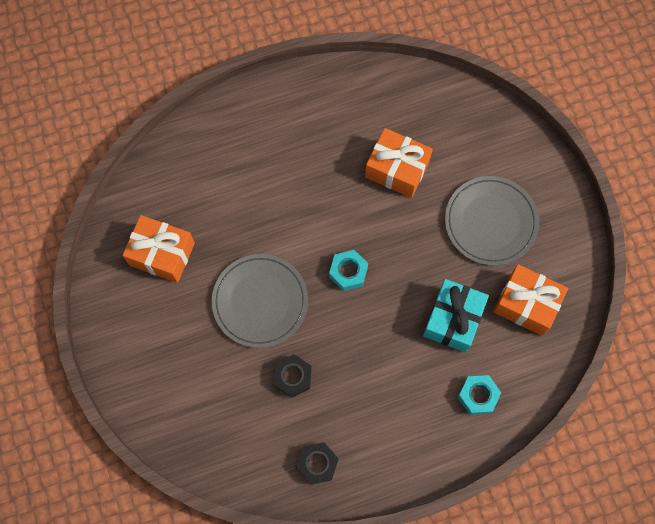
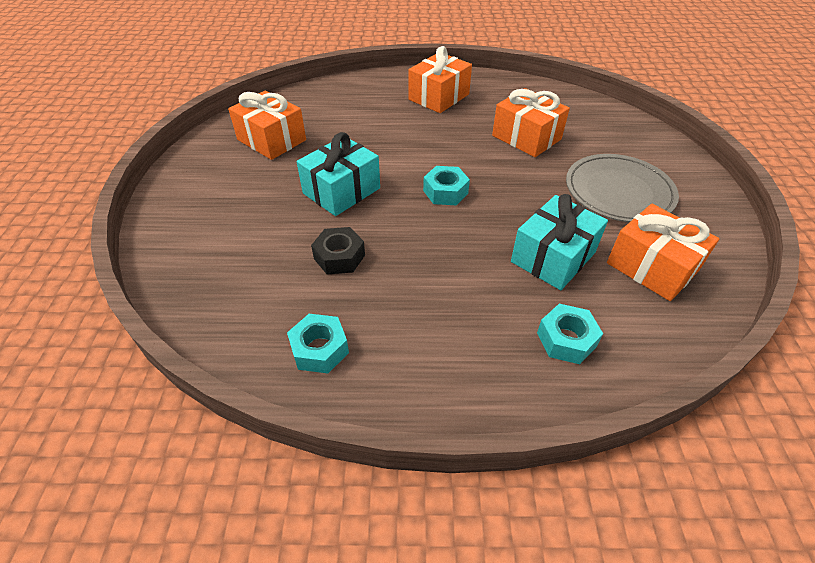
camera: 20 degrees right, 25 degrees down
(260, 302) = (341, 191): grey plate -> turquoise gift
(294, 128) = (439, 97): none -> orange gift
(317, 464) = (319, 349): black nut -> turquoise nut

